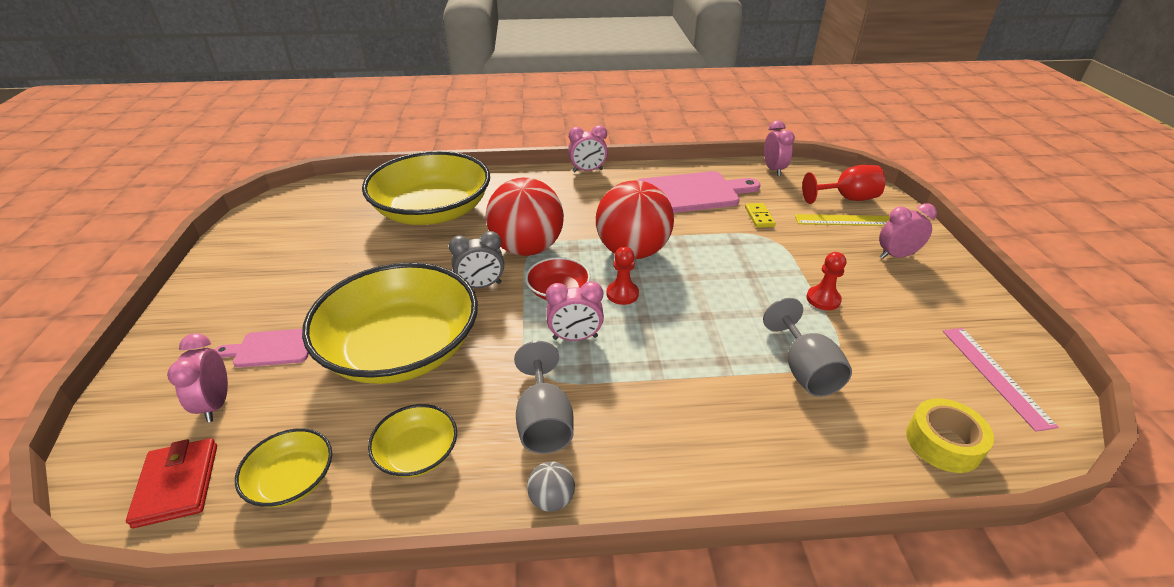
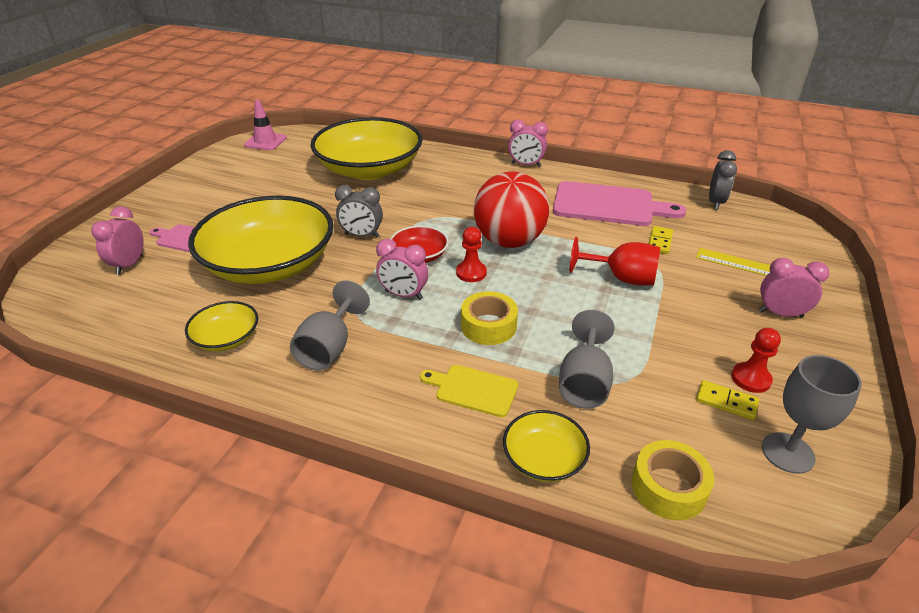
camera: 25 degrees right, 0 degrees up
(177, 484) = (74, 307): red wallet -> none
(284, 206) = (265, 141): none -> pink traffic cone
(292, 480) = (139, 327): yellow bowl -> yellow bowl (544, 458)
(527, 248) = (421, 216): red ball -> none
(551, 499) = (292, 402): grey ball -> none
(680, 343) = (488, 326): none -> yellow tape
(718, 414) = (473, 389): none -> yellow cutting board
(773, 170) = (715, 202): pink clock -> grey clock
(823, 299) = (659, 330): red pawn -> red pawn (751, 379)
(847, 198) = (774, 247): red goblet -> red goblet (622, 278)
(921, 347) = (726, 402): none -> yellow domino
(995, 375) = (787, 453): pink ruler -> grey goblet

